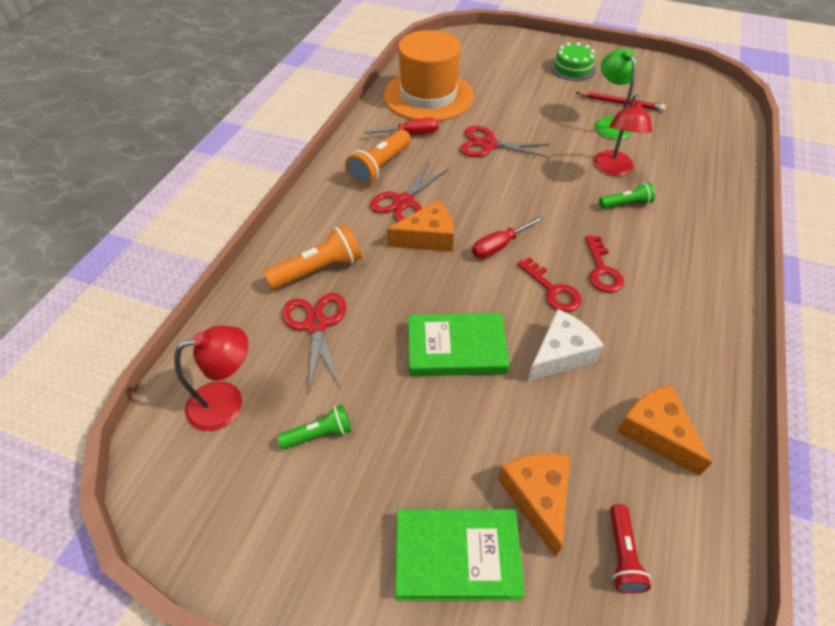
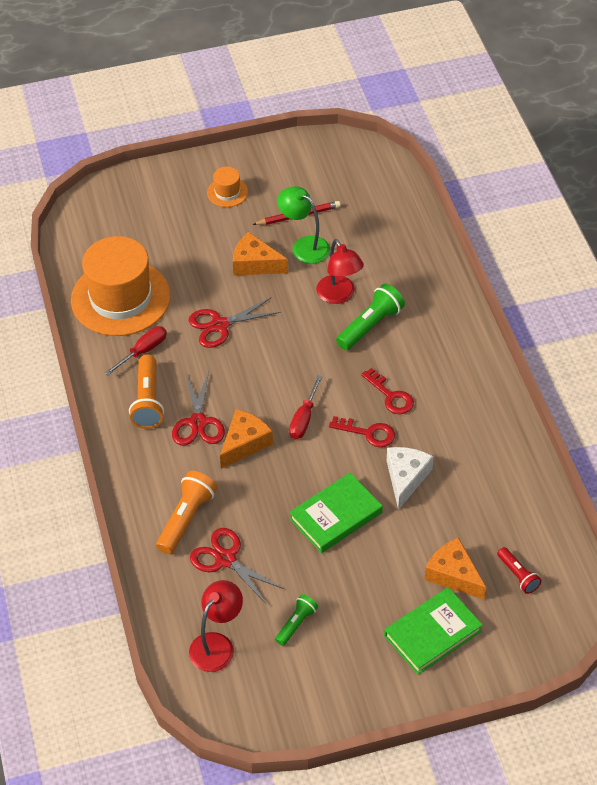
camera: 35 degrees left, 0 degrees up
(572, 68) = (227, 192): green cake -> orange hat
(625, 204) = (370, 325): green flashlight -> green flashlight, size x1.65
(656, 432) = (495, 494): orange cheese -> orange cheese (255, 264)

